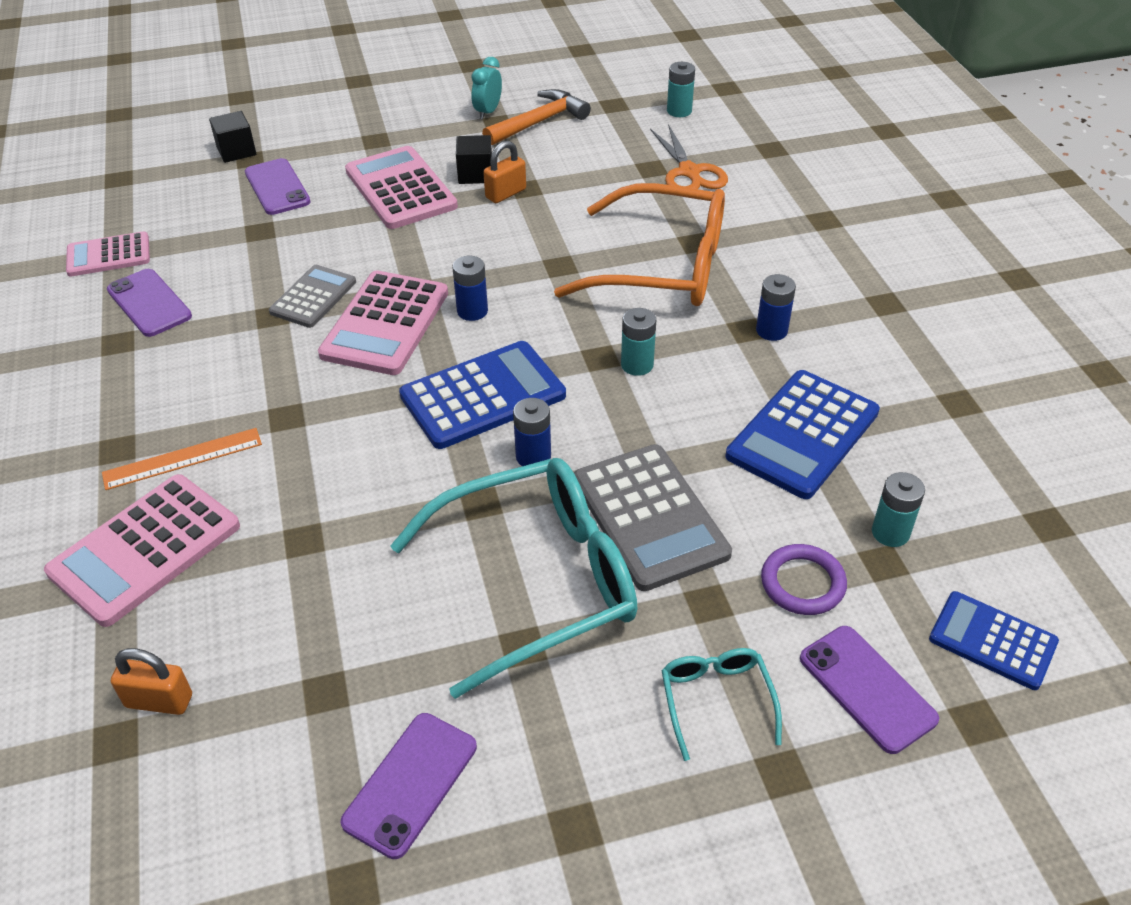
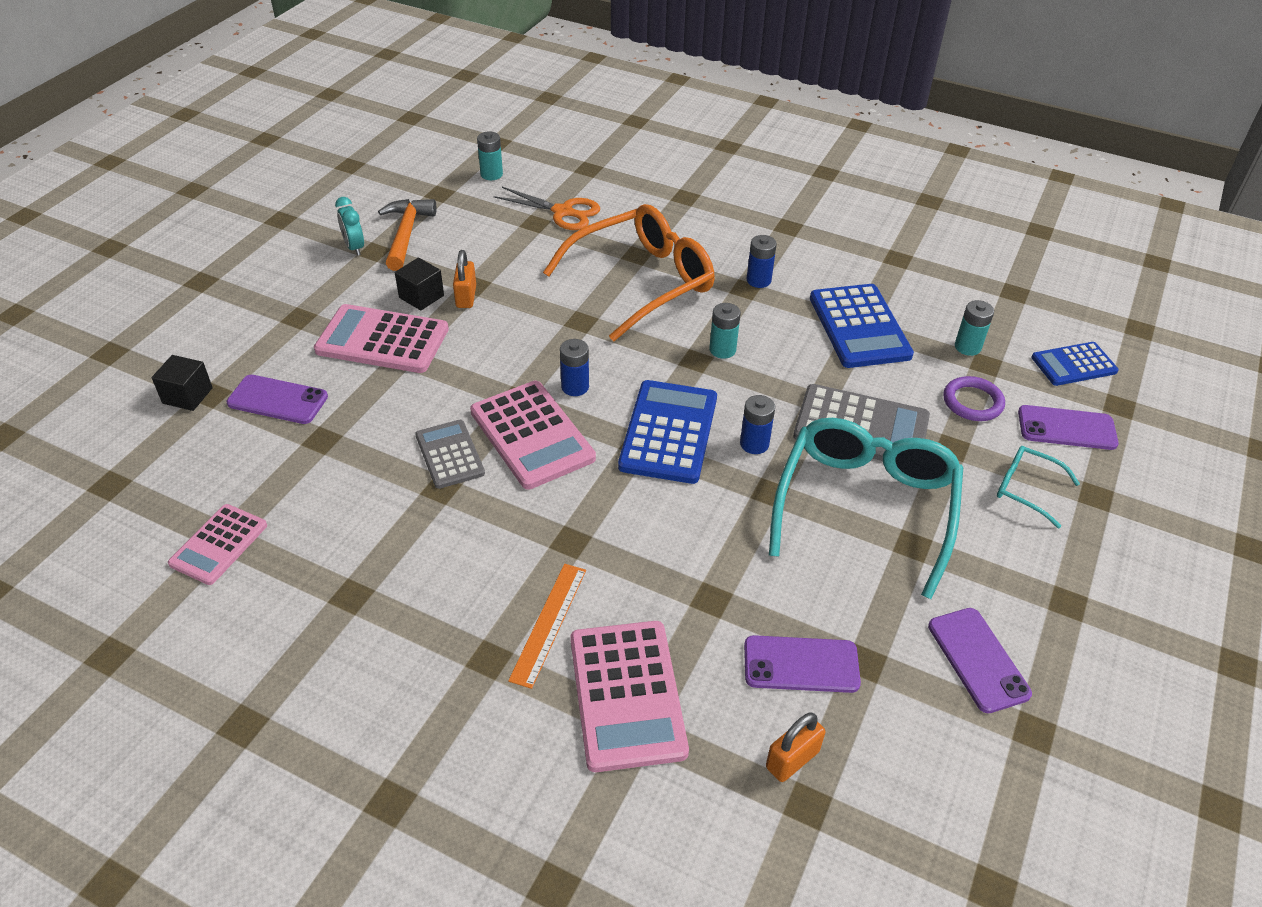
camera: 50 degrees left, 0 degrees up
(149, 303) = (325, 550): purple phone -> purple phone (801, 664)

